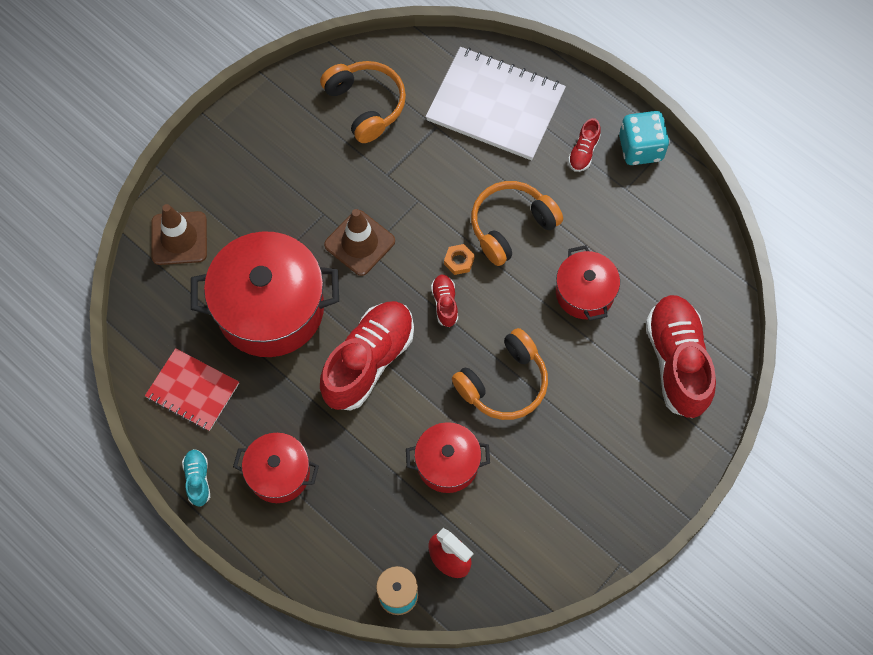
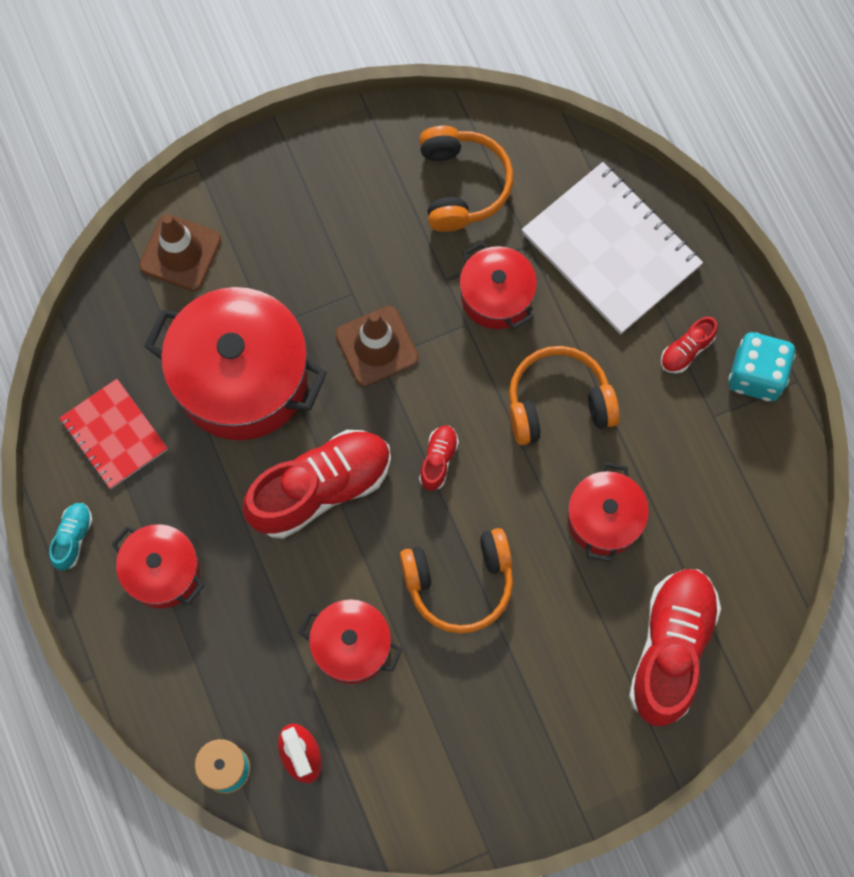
camera: 25 degrees right, 5 degrees up
(429, 171) = (496, 296): none -> red pot
(459, 261) = (478, 417): orange nut -> none

